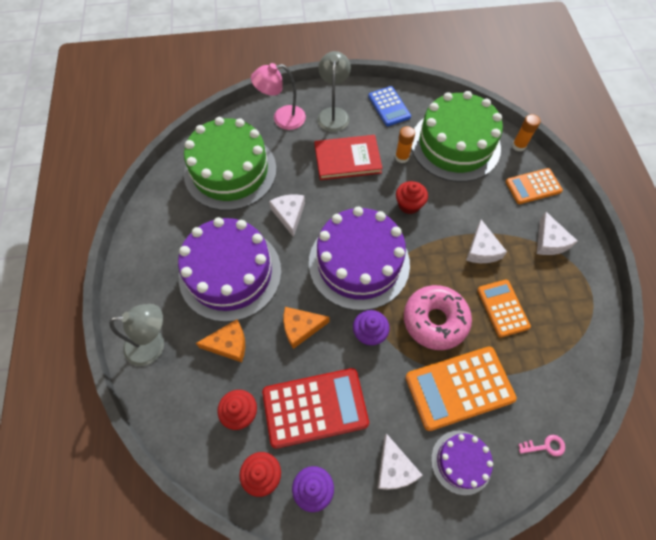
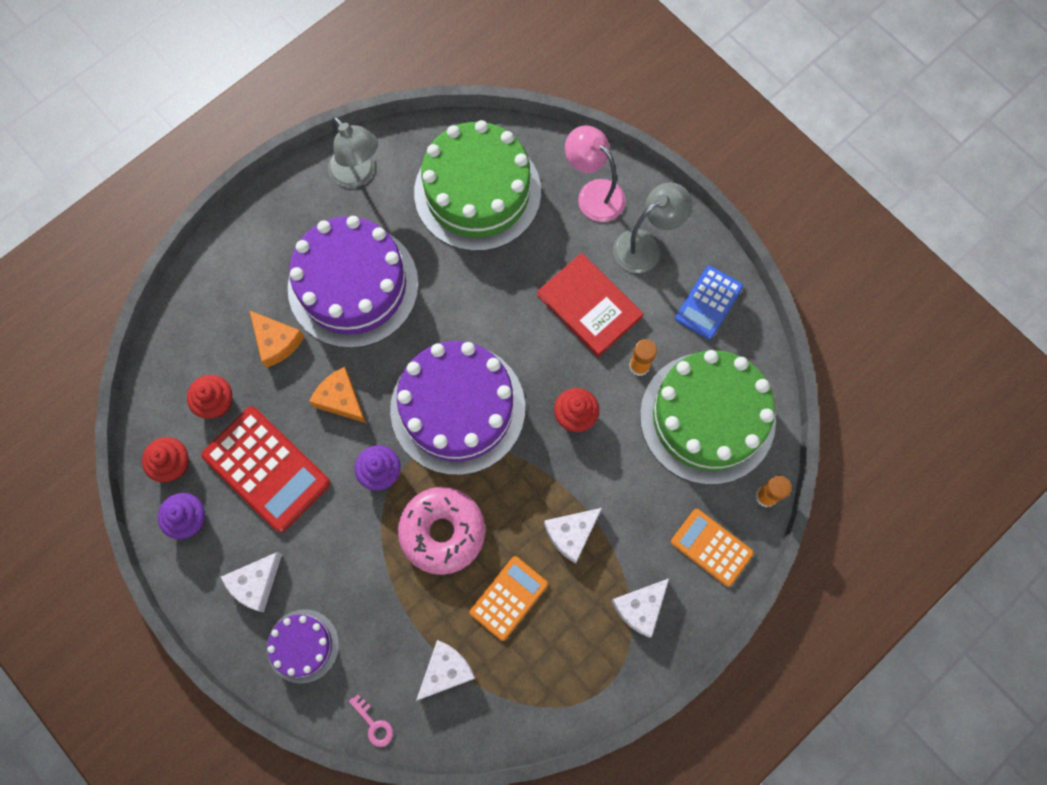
camera: 55 degrees right, 10 degrees up
(153, 345) = (228, 272): grey lamp -> grey lamp (358, 174)
(289, 214) = (466, 294): white cheese -> white cheese (446, 671)
(459, 388) = (380, 601): orange calculator -> none

